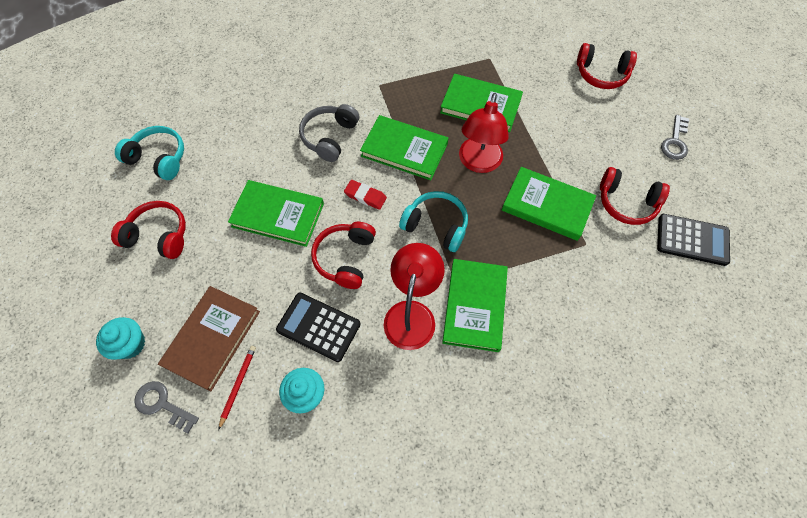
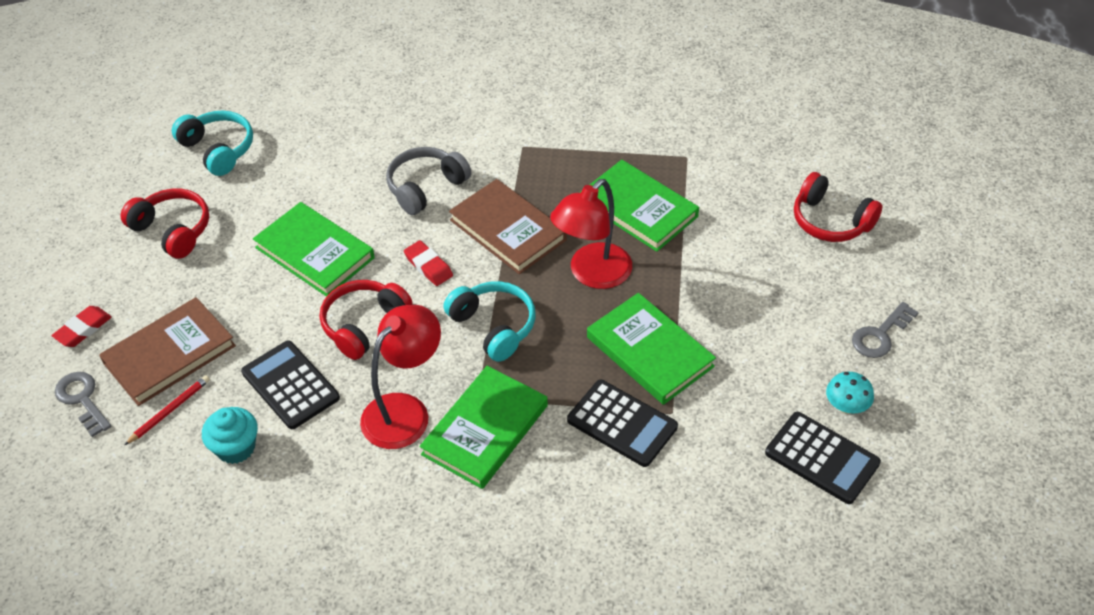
camera: 25 degrees right, 15 degrees down
(130, 344) = (83, 329): turquoise cupcake -> red eraser
(404, 150) = (508, 230): green book -> brown book
(560, 265) = (622, 423): none -> black calculator
(626, 203) = (759, 384): red headphones -> none
(685, 198) = (846, 406): none -> turquoise mushroom

